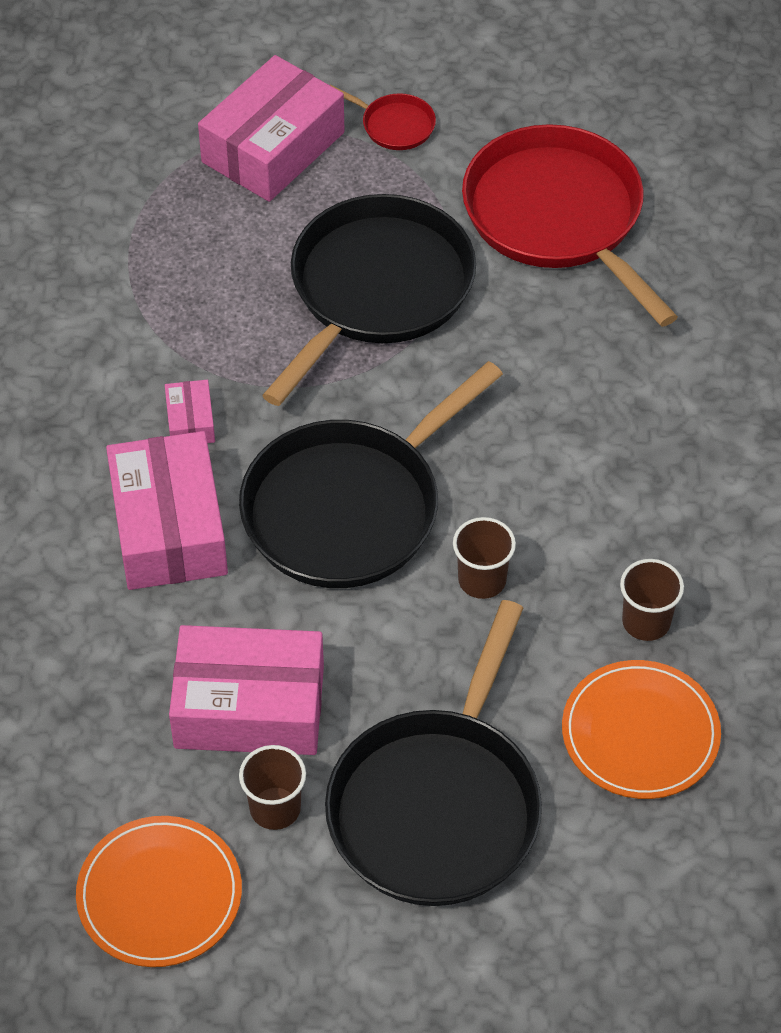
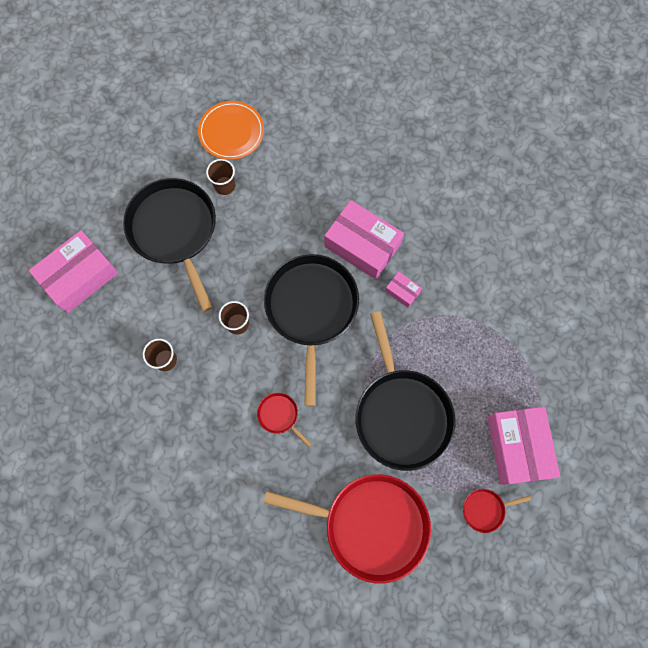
camera: 135 degrees right, 20 degrees up
(249, 706) = (267, 209): pink box -> pink box (80, 276)
(547, 418) = (279, 415): none -> red pan
(640, 733) = (131, 315): orange plate -> none

